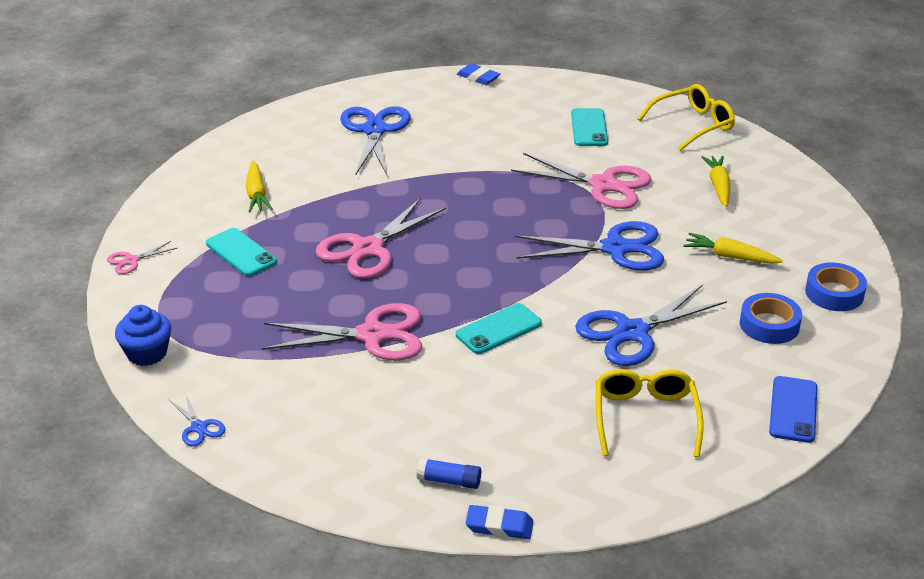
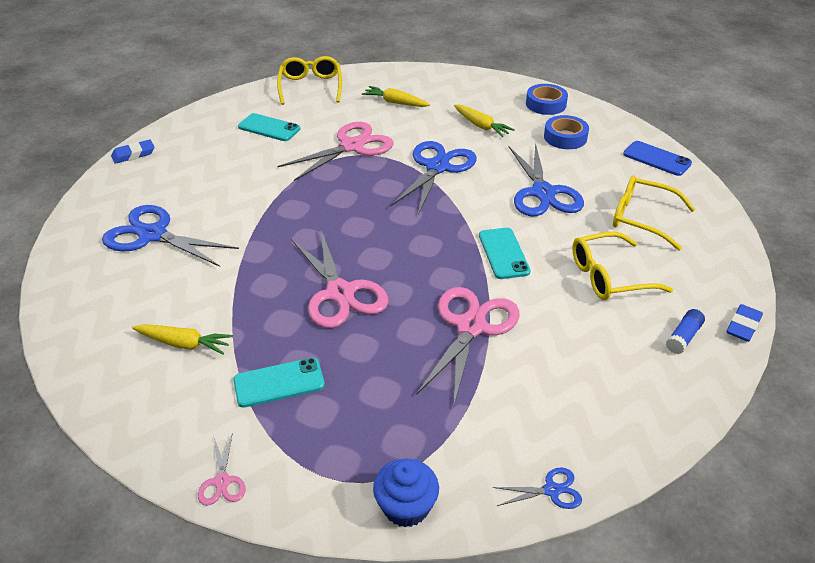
camera: 65 degrees left, 5 degrees up
(515, 410) = (609, 276): none -> yellow glasses
(730, 257) = (481, 126): yellow carrot -> yellow carrot turned 90 degrees counterclockwise

